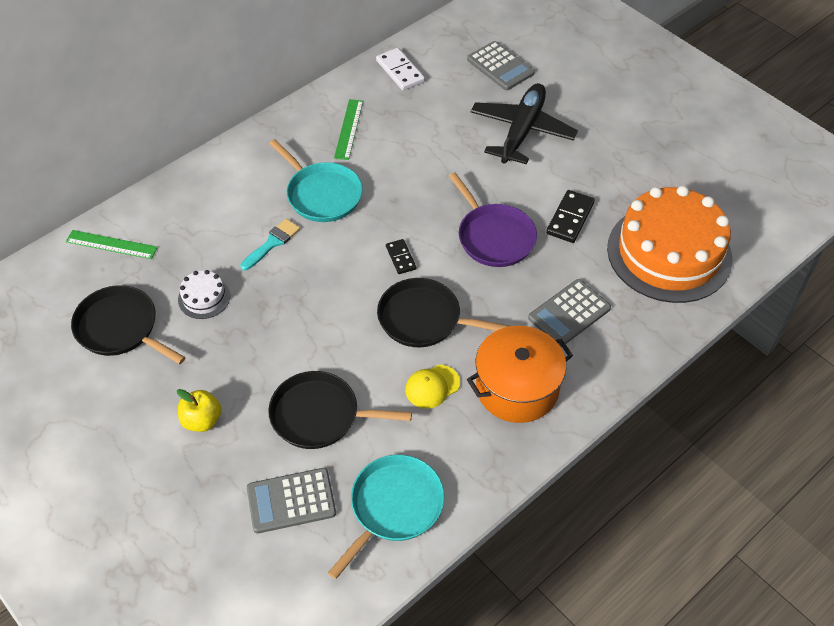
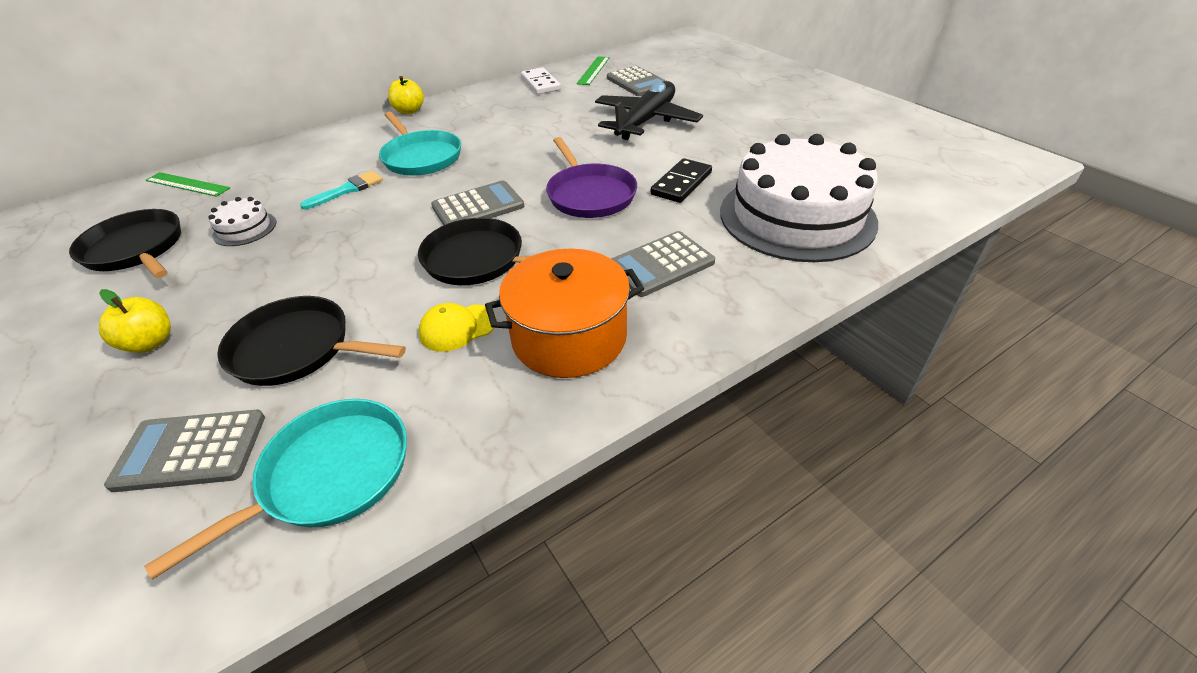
camera: 10 degrees right, 10 degrees down
(278, 123) = (409, 111): none -> yellow apple
(349, 129) = (473, 116): green ruler -> green ruler (593, 70)
(401, 258) = (478, 207): black domino -> grey calculator
(669, 253) = (797, 216): orange cake -> white cake

